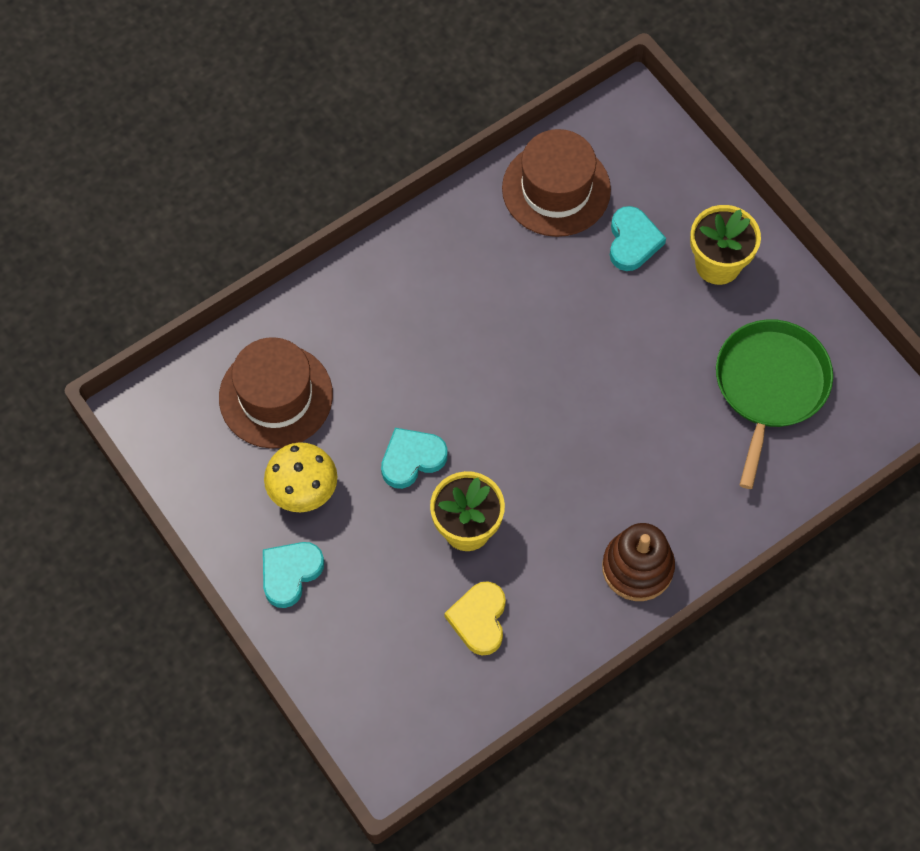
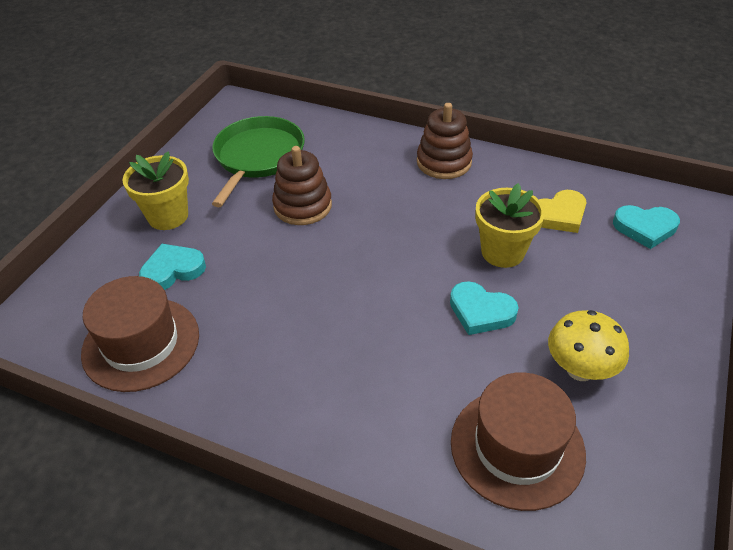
camera: 120 degrees left, 20 degrees down
(290, 573) = (652, 338): turquoise heart -> turquoise heart (645, 228)
(654, 389) = (302, 206): none -> brown stacking toy
(770, 386) = (258, 157): green pan -> green pan turned 120 degrees clockwise

